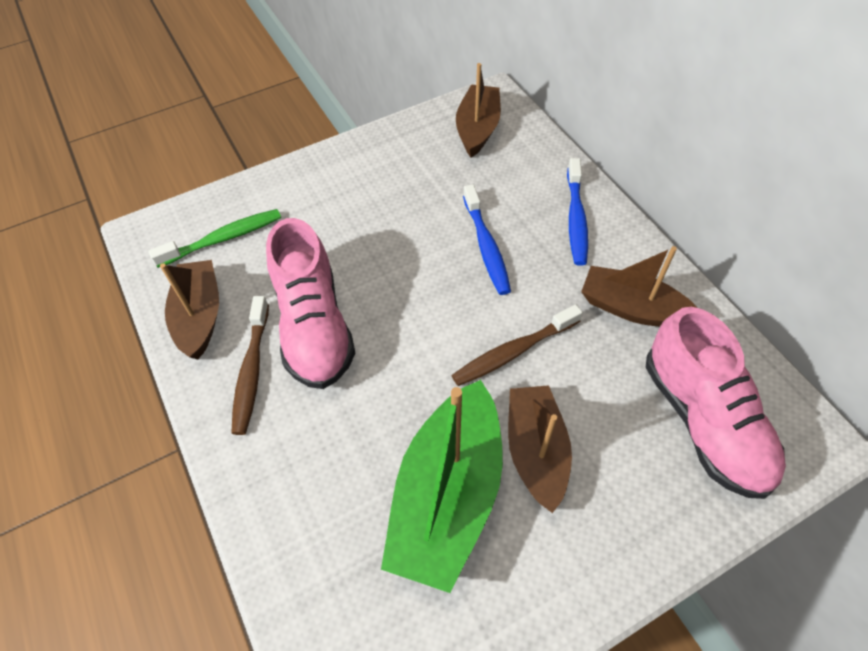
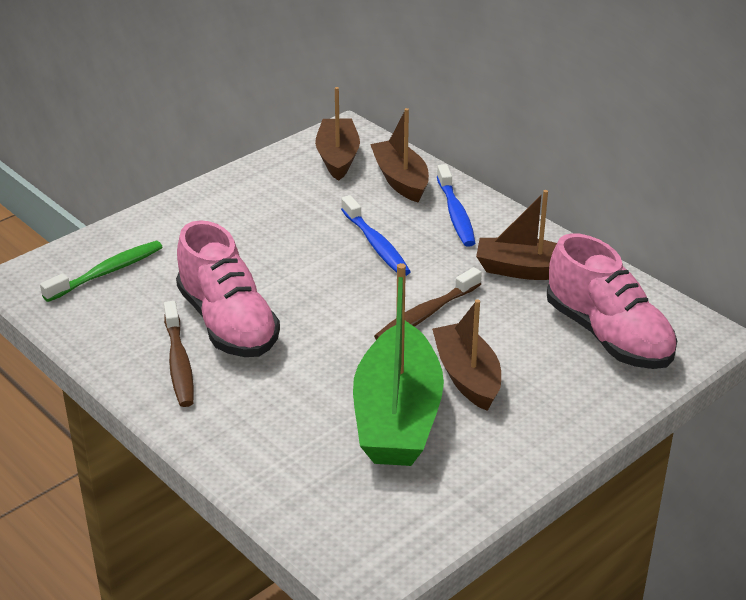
camera: 15 degrees left, 20 degrees down
(200, 316) = (108, 332): brown boat -> brown boat (400, 180)

